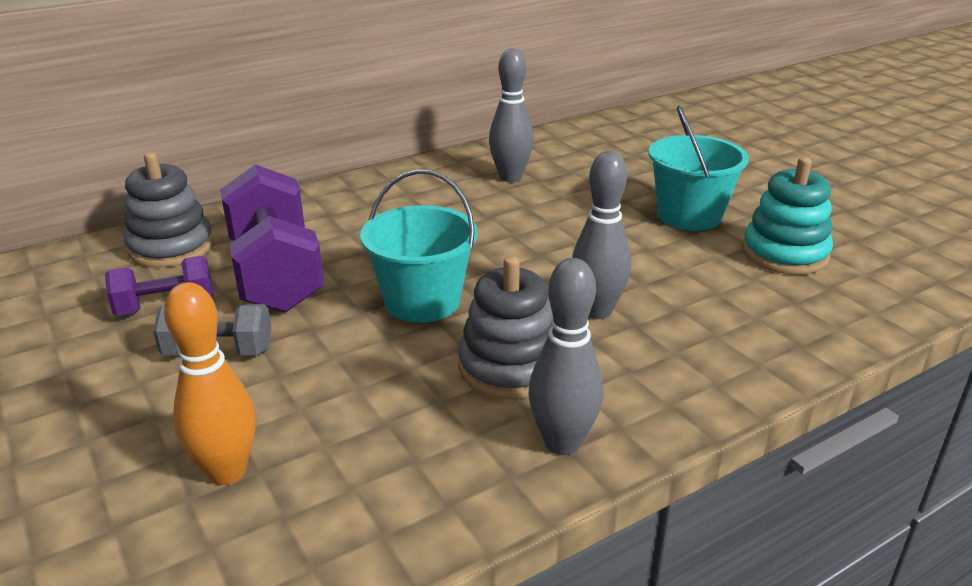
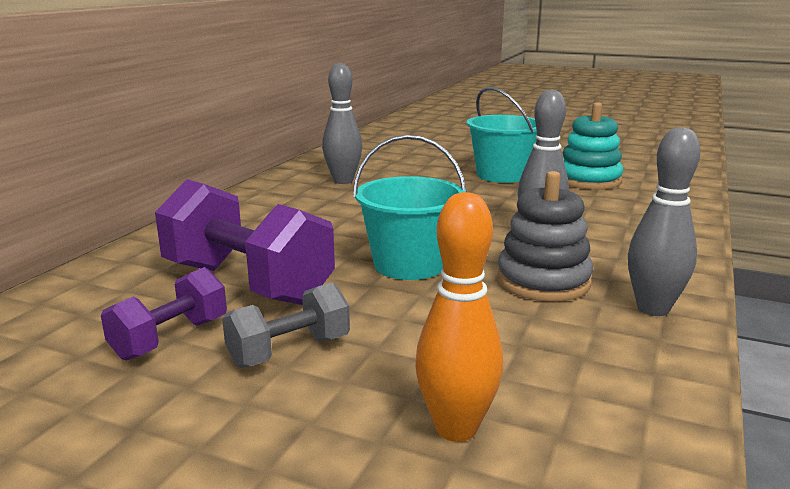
camera: 35 degrees left, 10 degrees down
(171, 247) = (95, 295): grey stacking toy -> none

